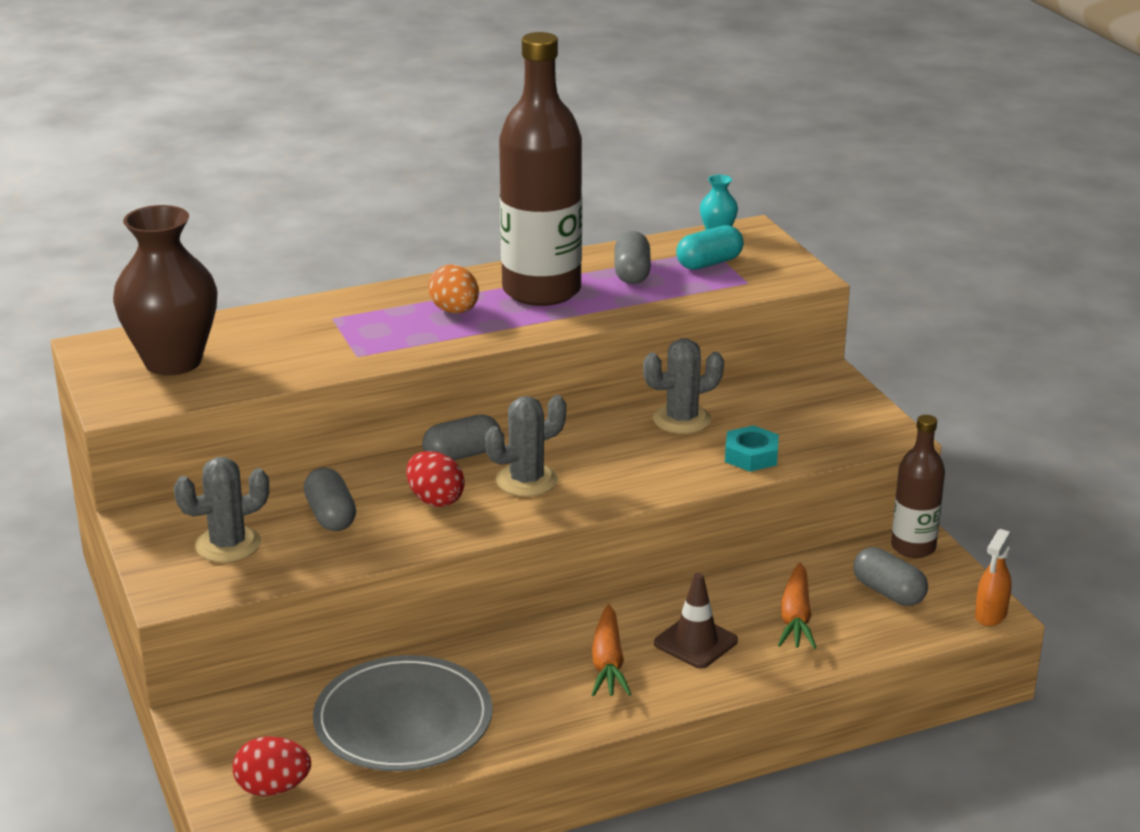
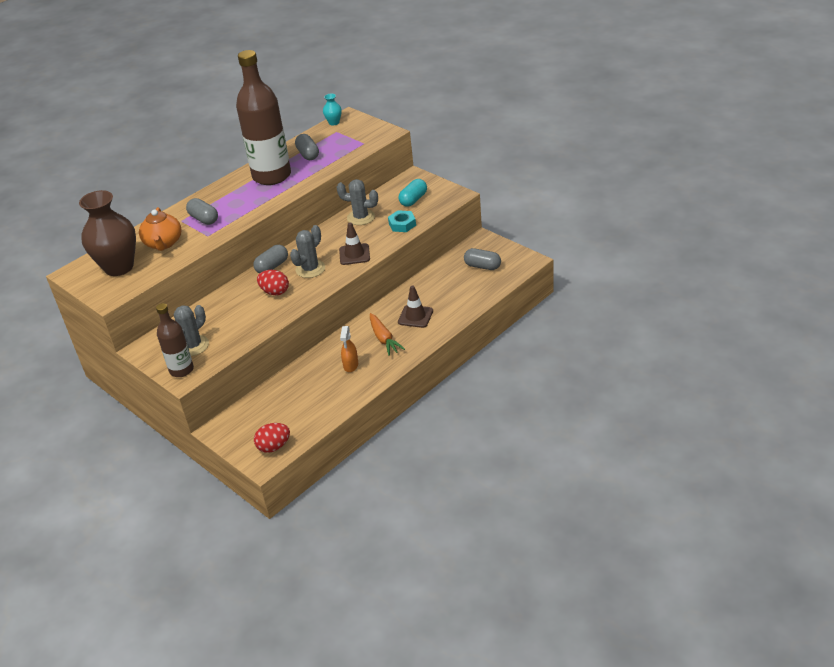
camera: 20 degrees left, 10 degrees up
(274, 346) = (163, 243): none -> orange teapot
(330, 516) = (231, 316): grey capsule -> grey capsule (204, 219)
(403, 720) = (311, 396): grey plate -> none
(455, 311) = (238, 199): orange egg -> none
(625, 481) = (354, 254): none -> brown traffic cone
(682, 419) = (361, 217): grey cactus -> grey cactus turned 60 degrees clockwise
(709, 263) = (340, 139): turquoise capsule -> turquoise capsule (413, 200)
(796, 617) = (451, 291): orange carrot -> none
(913, 547) = (481, 242): brown bottle -> brown bottle (181, 370)
(990, 615) = (529, 262): orange spray bottle -> orange spray bottle (351, 365)

